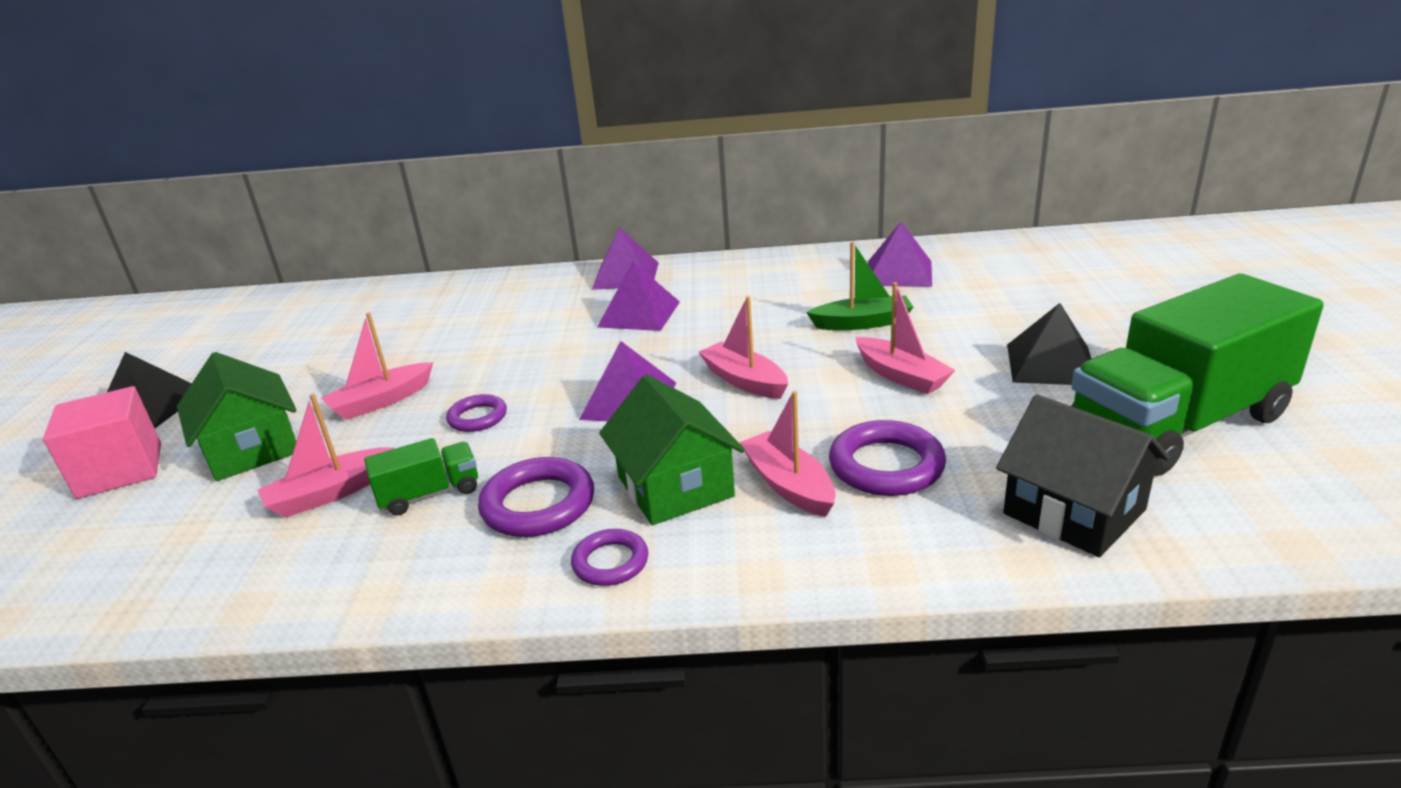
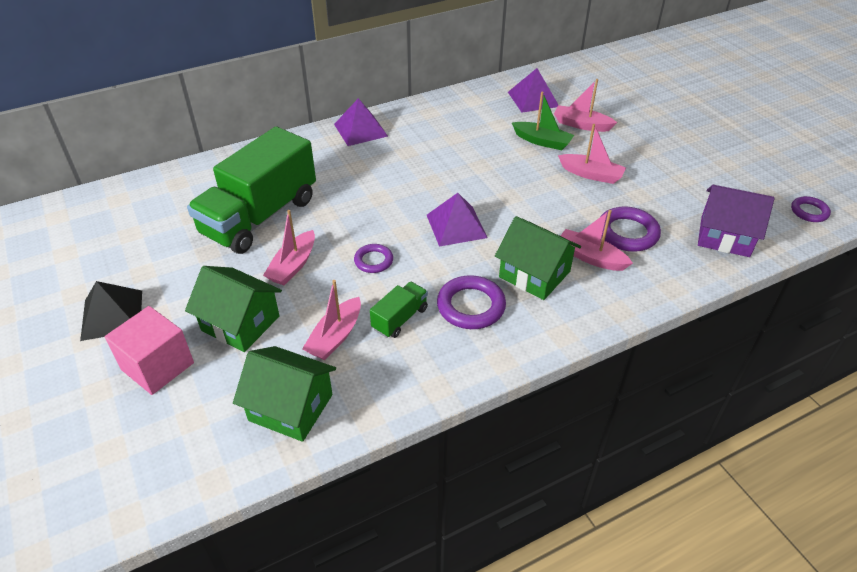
camera: 30 degrees left, 15 degrees up
(182, 562) = (291, 407): none -> green house
(610, 562) = (542, 327): purple ring -> purple ring (809, 212)
(639, 314) = (401, 160): purple pyramid -> none
(744, 381) = (510, 197): pink boat -> pink boat (581, 125)
(862, 323) = (542, 141): green boat -> green boat turned 60 degrees clockwise
(1051, 364) = (658, 150): black pyramid -> none
(1074, 512) = (725, 236): black house -> purple house
(1178, 424) = (735, 176): green truck -> green truck (260, 216)

